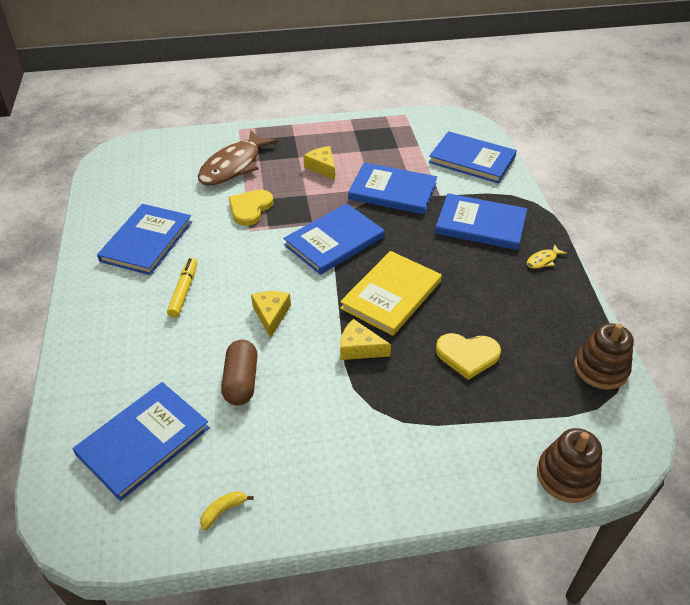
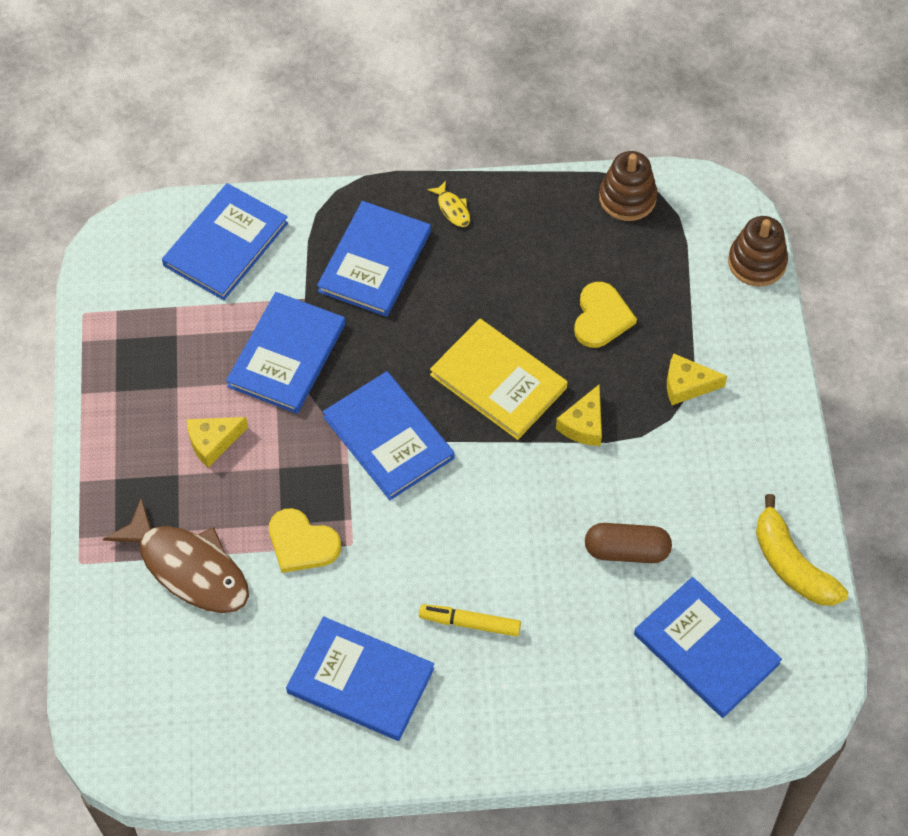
camera: 85 degrees left, 15 degrees up
(223, 511) = (791, 564): yellow banana -> yellow banana, size x2.25
(271, 315) = (522, 518): yellow cheese -> yellow cheese (687, 385)

